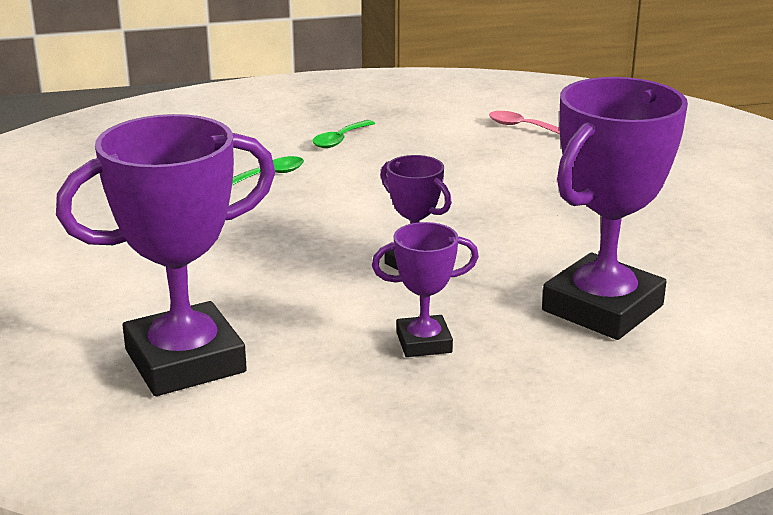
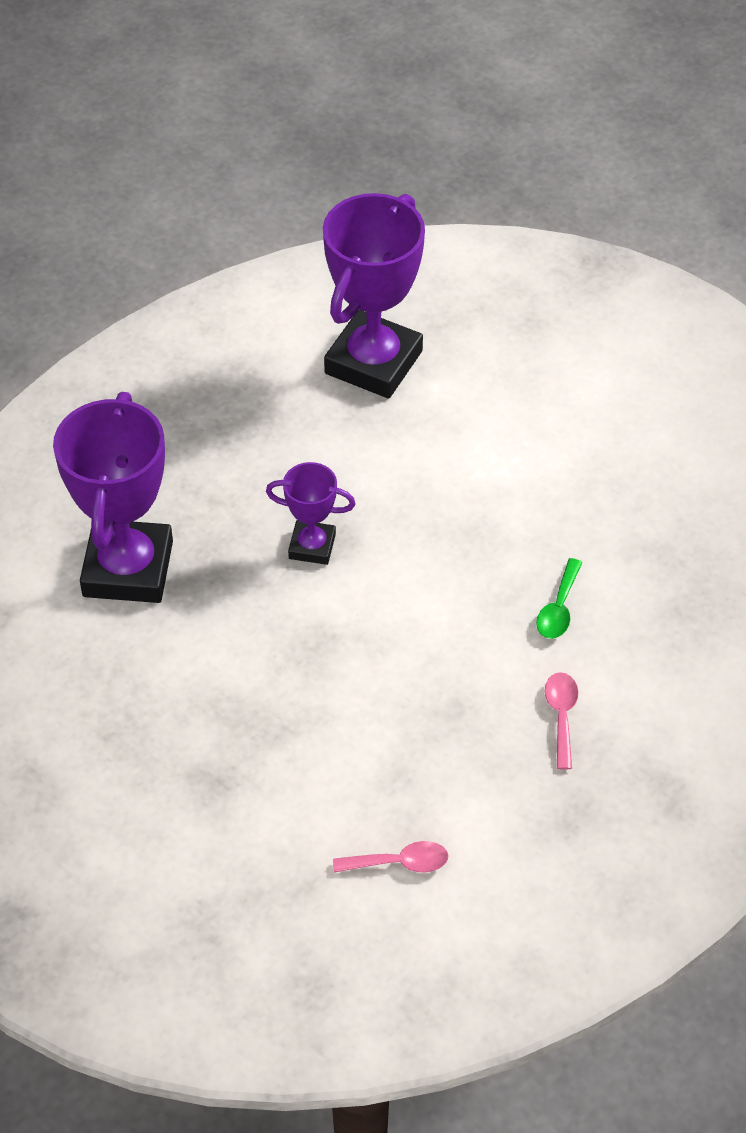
camera: 145 degrees right, 25 degrees up
(340, 140) = (561, 716): green spoon -> pink spoon
(424, 342) = (232, 461): purple trophy -> none

